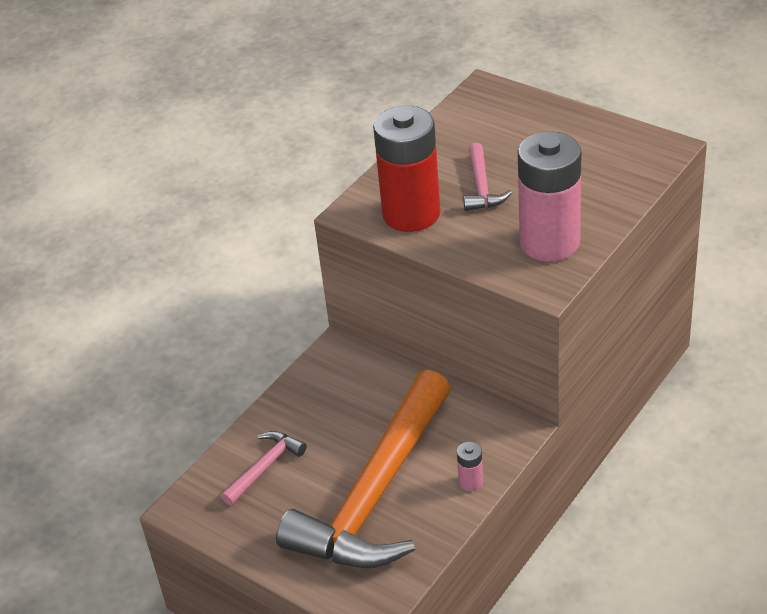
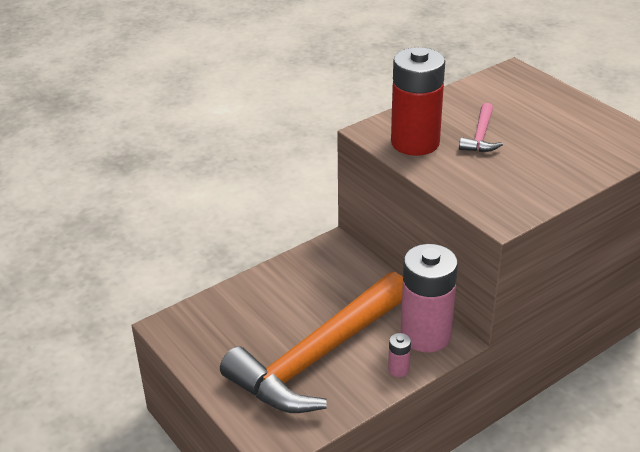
camera: 15 degrees right, 5 degrees down
(265, 467) = (241, 313): pink hammer -> none
(549, 242) = (519, 188): pink battery -> pink battery (425, 335)

